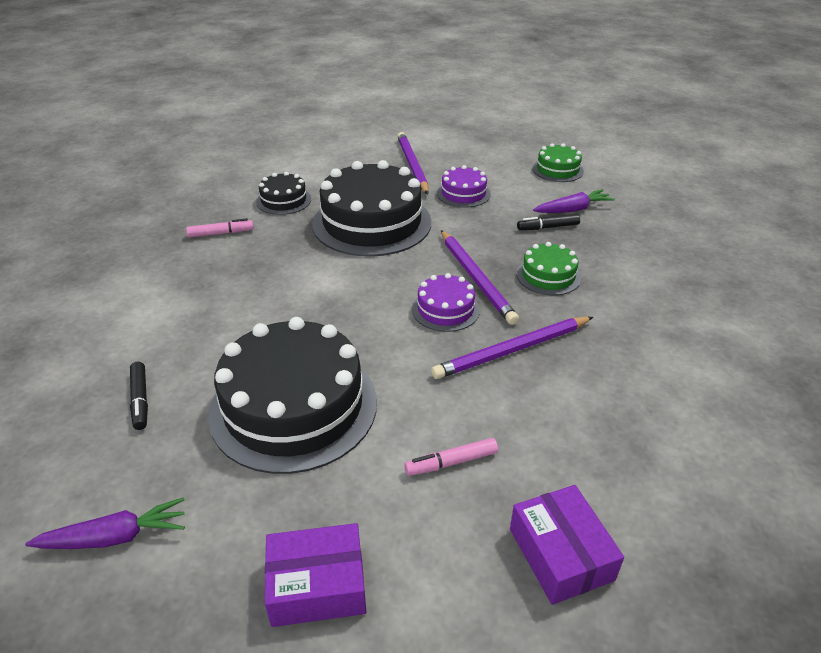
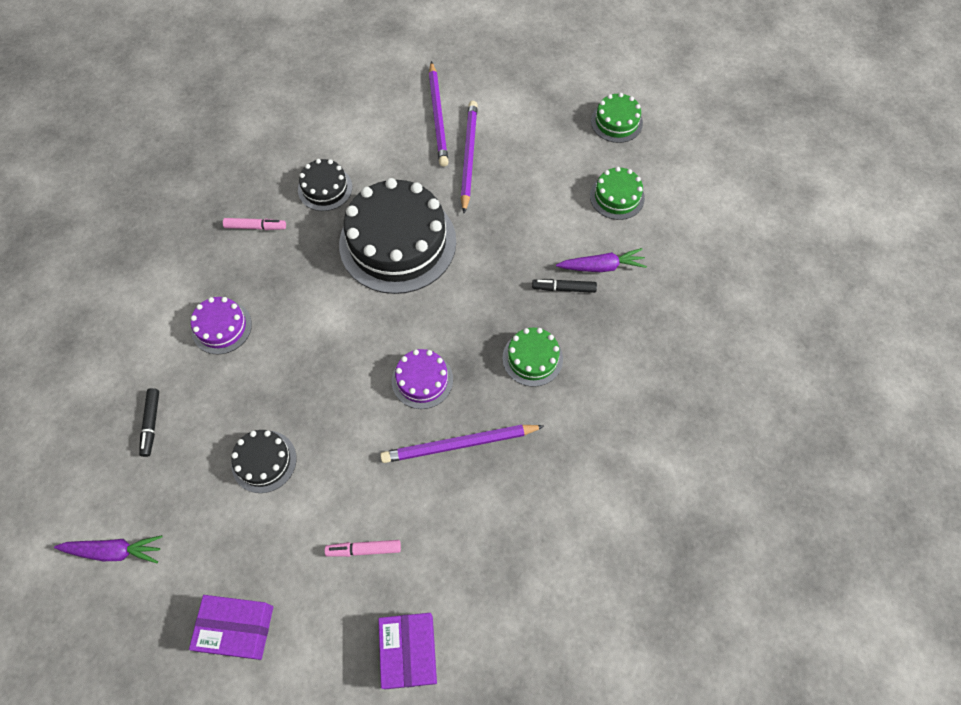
camera: 15 degrees right, 25 degrees up
(294, 406) = (264, 461): black cake -> black cake, size x0.48
(463, 193) = (502, 216): purple cake -> purple cake (221, 327)
(476, 278) = (465, 346): purple pencil -> purple pencil (438, 116)
(529, 132) = (616, 122): none -> green cake

